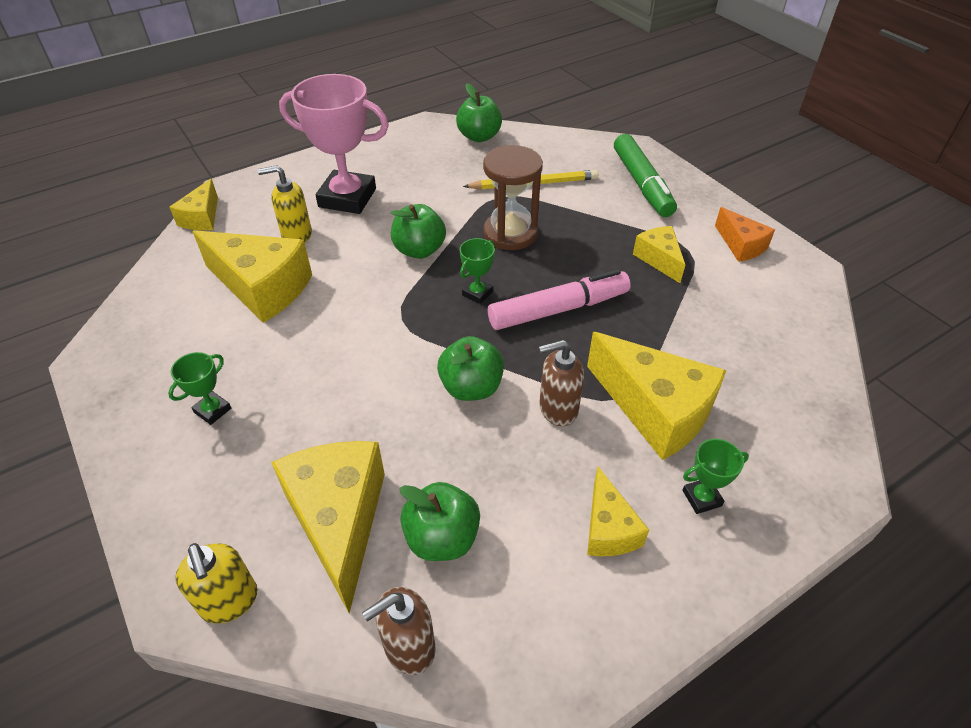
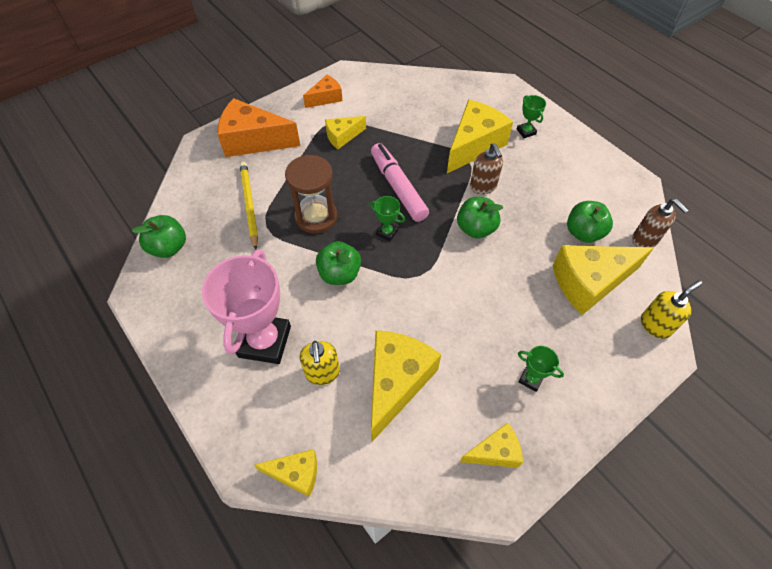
camera: 95 degrees left, 10 degrees up
(608, 528) = (554, 166): yellow cheese -> yellow cheese (495, 452)
(642, 184) = (253, 141): green marker -> orange cheese

